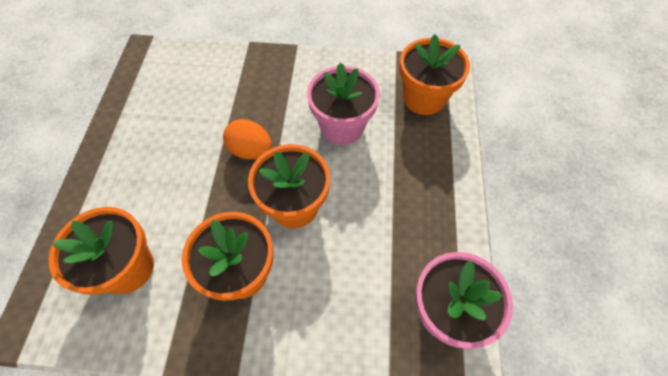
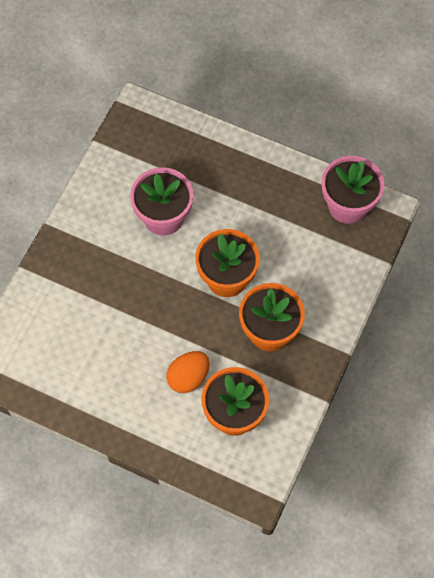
camera: 70 degrees left, 5 degrees up
(251, 150) = (158, 297): orange egg -> orange egg (188, 377)
(424, 98) = (160, 141): orange flower pot -> none

